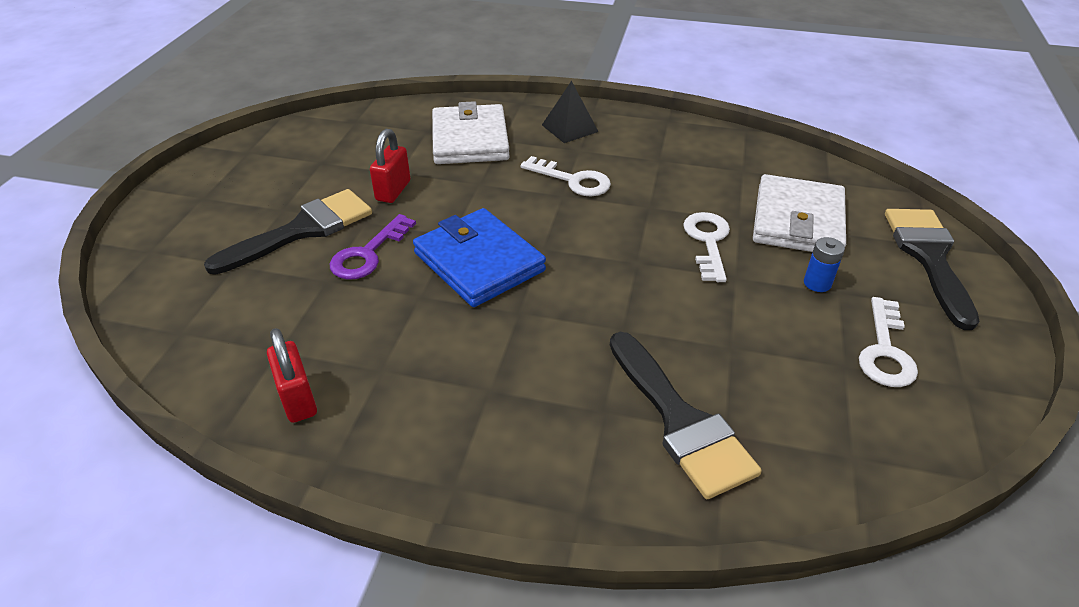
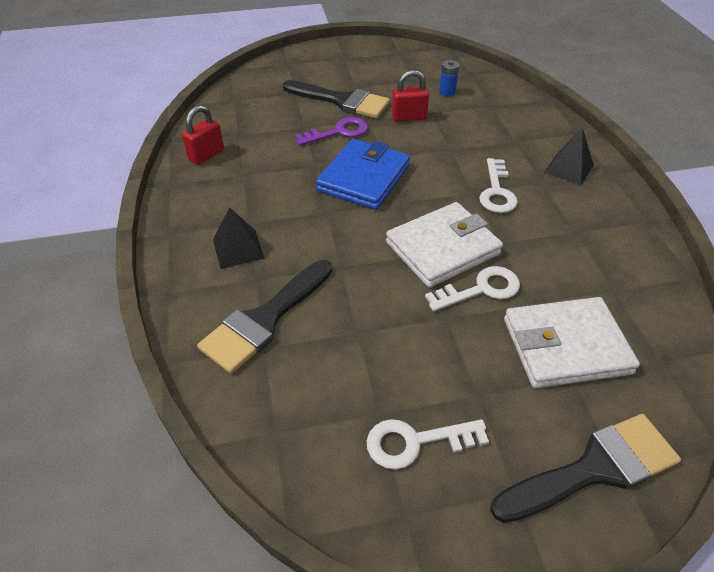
camera: 65 degrees right, 5 degrees up
(368, 254) = (338, 132): purple key -> purple key turned 150 degrees clockwise
(470, 140) = (499, 127): white wallet -> white wallet (442, 248)
(537, 414) = (238, 249): none -> black pyramid
(817, 283) = (478, 376): blue battery -> blue battery (447, 92)

